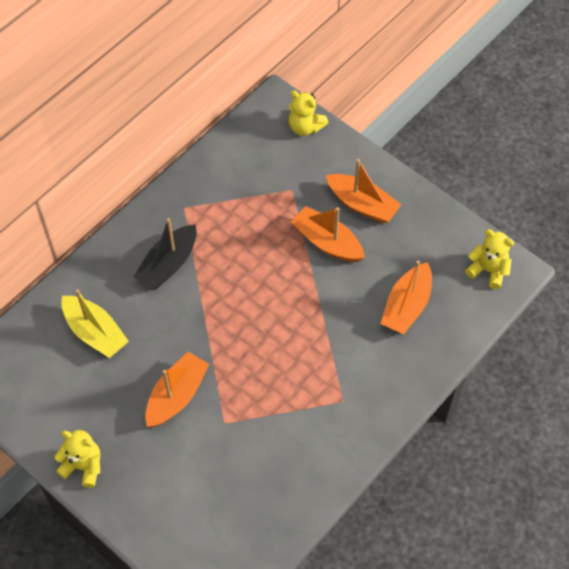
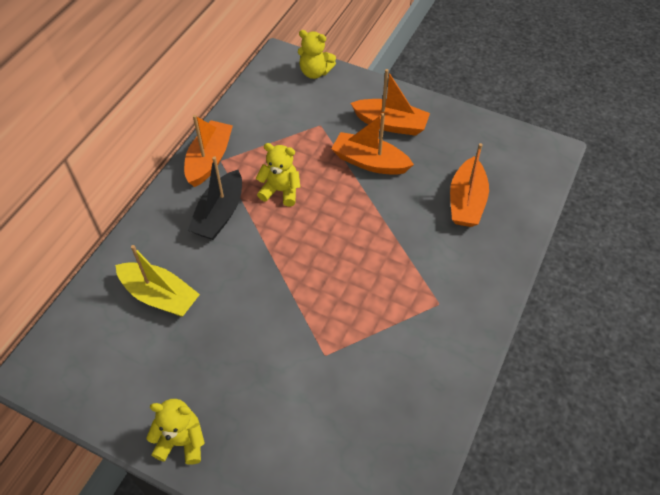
camera: 15 degrees left, 5 degrees down
(177, 396) = (265, 339): orange boat -> orange boat (209, 160)
(488, 270) = (528, 155): yellow teddy bear -> yellow teddy bear (281, 191)

